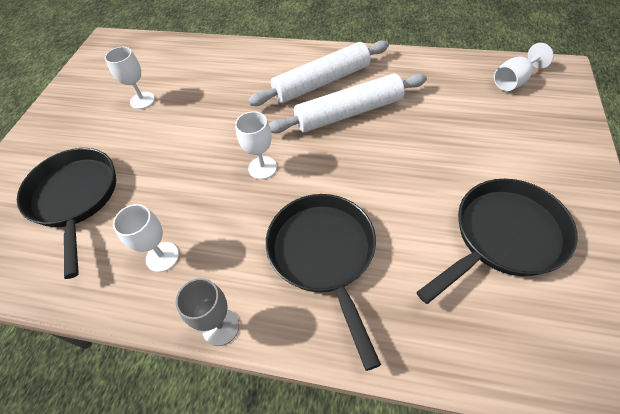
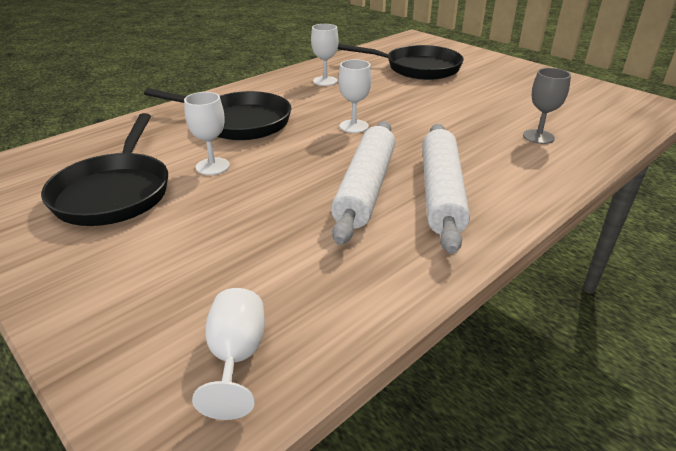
camera: 120 degrees right, 20 degrees down
(142, 100) = (517, 103): white goblet -> white goblet (212, 166)
(220, 327) = (251, 85): grey goblet -> grey goblet (538, 137)

